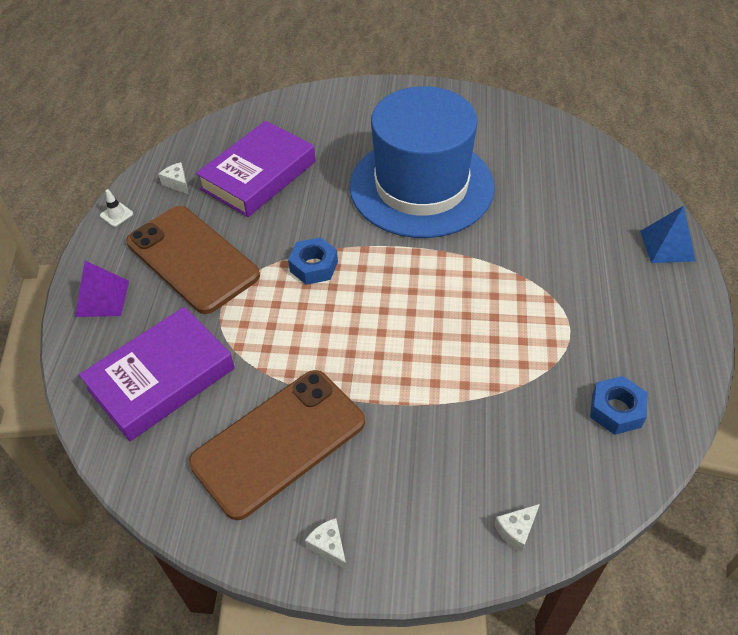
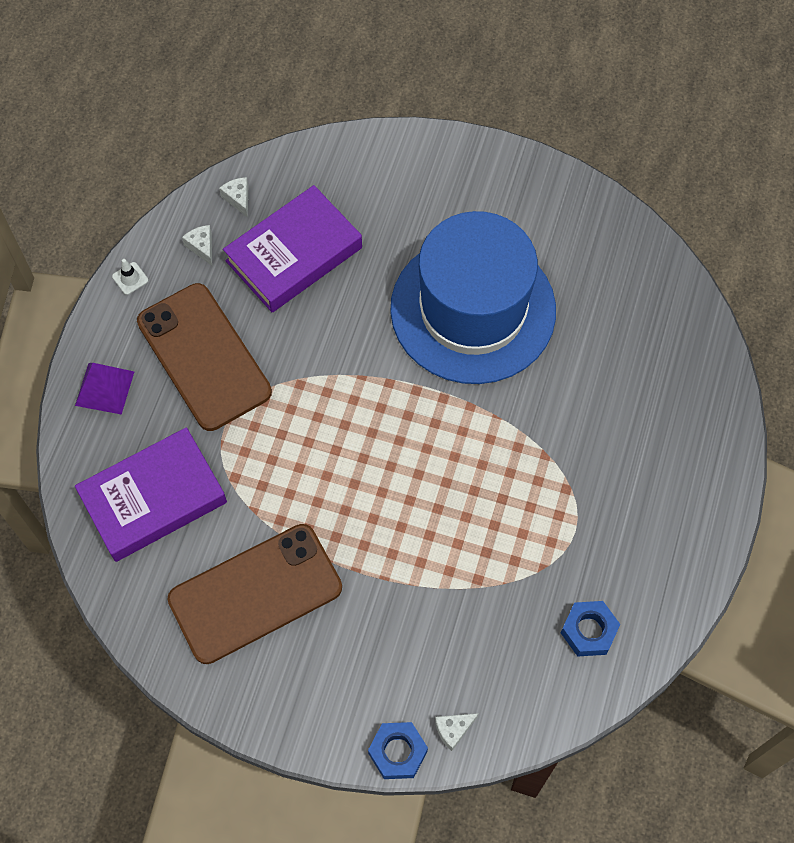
camera: 10 degrees right, 15 degrees up
(314, 266) = (330, 394): blue nut -> blue nut (398, 752)
(329, 546) = (281, 707): white cheese -> white cheese (238, 199)
(667, 246) = (717, 449): blue pyramid -> none

